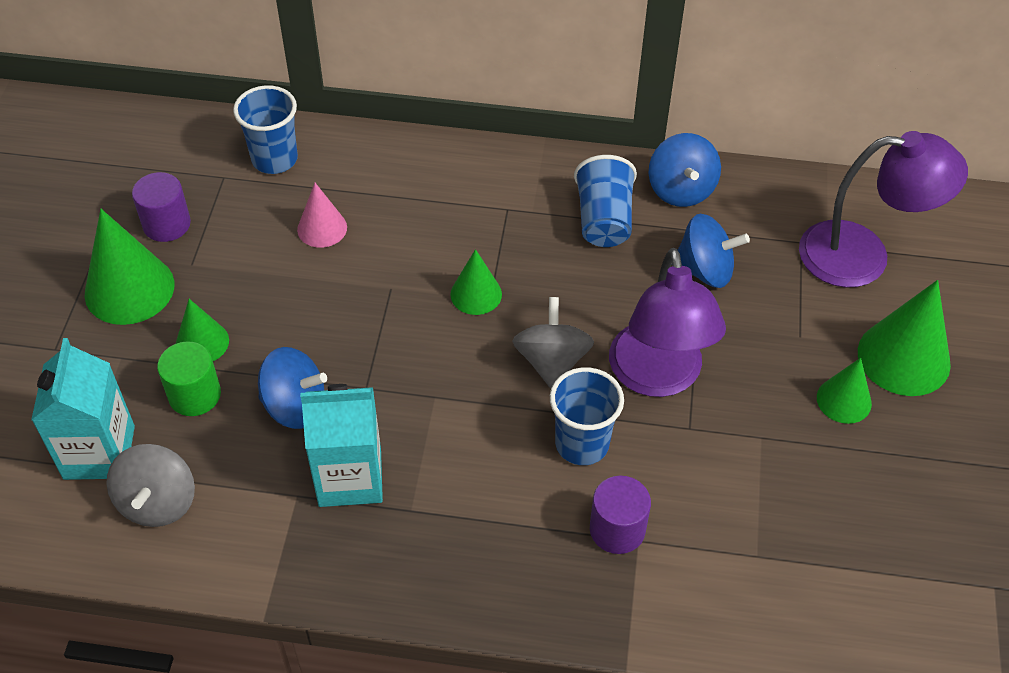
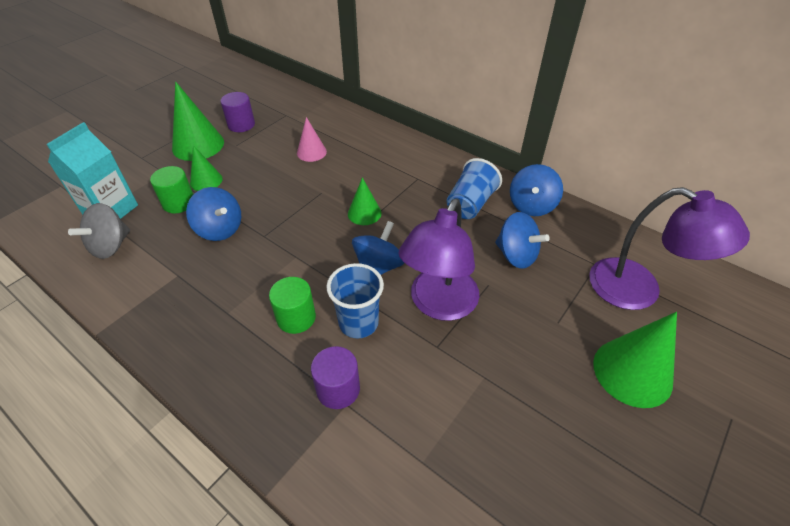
camera: 30 degrees right, 5 degrees down
(274, 159) = (316, 115): blue cup -> none
(350, 477) = (212, 278): turquoise carton -> none
(502, 474) = (296, 318): none -> green cylinder
(552, 361) = (378, 267): grey spinning top -> blue spinning top
(844, 400) = (564, 380): green cone -> none

